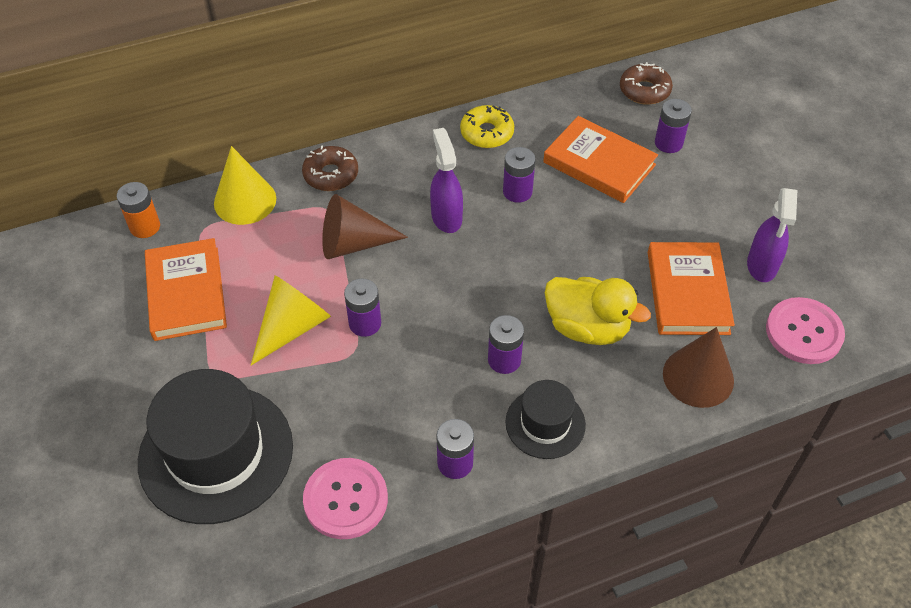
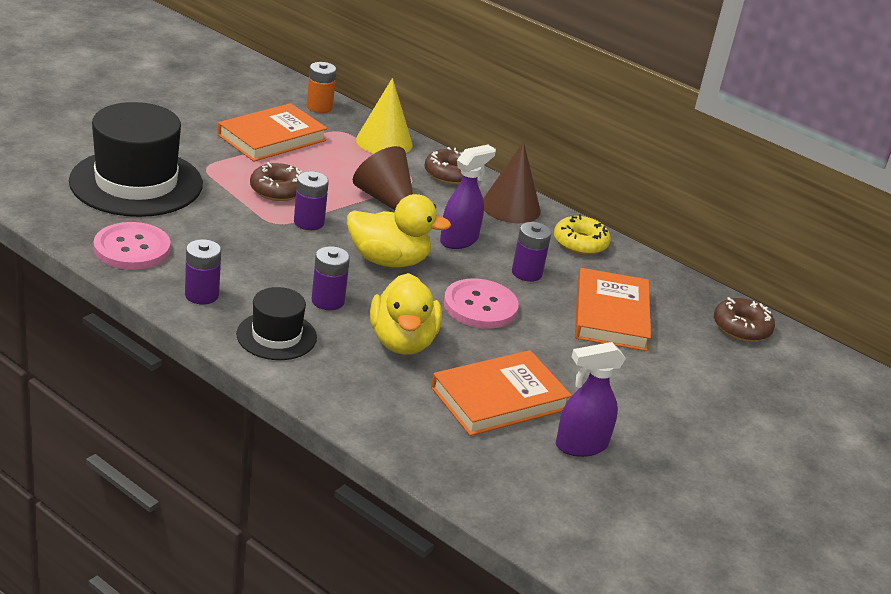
camera: 55 degrees right, 20 degrees down
(293, 327) = (278, 190): yellow cone -> brown donut
(457, 285) = (388, 260): none -> yellow duck
(668, 143) = (685, 355): purple battery -> none
(698, 377) = (399, 421): brown cone -> brown cone (510, 207)
(803, 332) = (517, 489): pink button -> pink button (480, 306)

